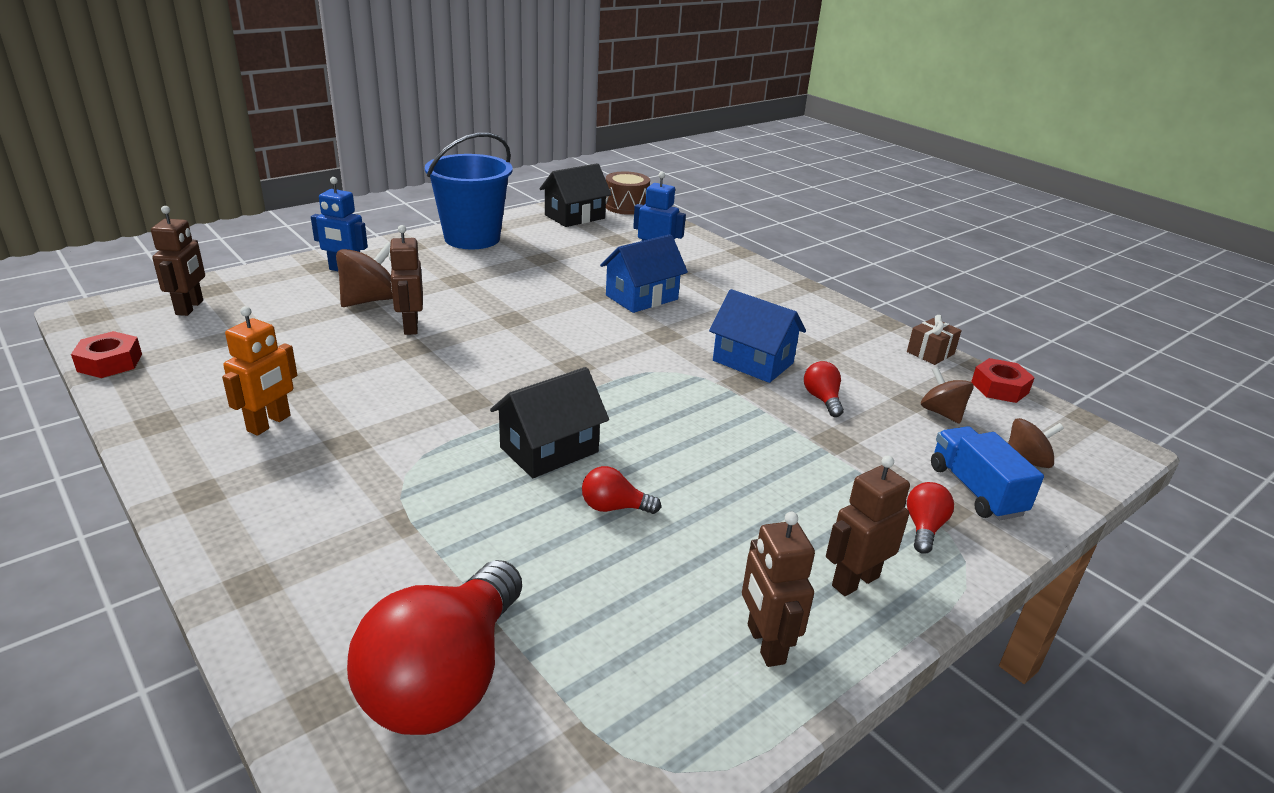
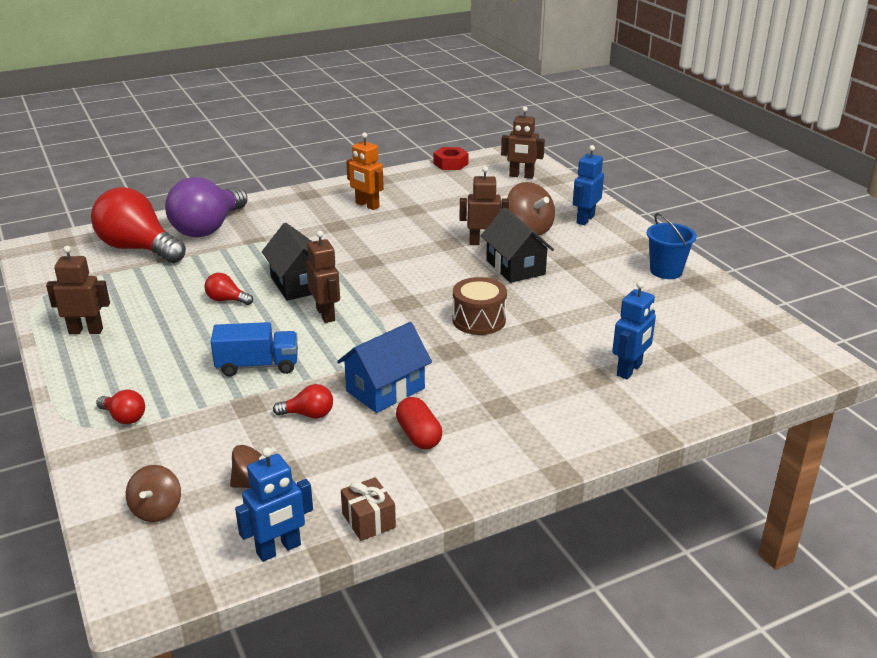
camera: 105 degrees right, 0 degrees up
(346, 595) = (208, 228): none -> purple light bulb
(472, 238) = (666, 271): blue bucket -> blue bucket, size x0.58
(574, 217) = (747, 331): black house -> black house (515, 267)
(614, 507) = (226, 300): red light bulb -> red light bulb turned 90 degrees counterclockwise
(626, 206) = (799, 371): brown drum -> brown drum (479, 320)
(642, 297) = (528, 348): blue house -> none
(809, 340) = (418, 435): none -> red capsule
(855, 581) = (102, 372): brown robot -> brown robot (326, 314)
(975, 490) = (143, 461): blue truck -> blue truck (257, 366)
(999, 388) = (279, 549): red nut -> blue robot

